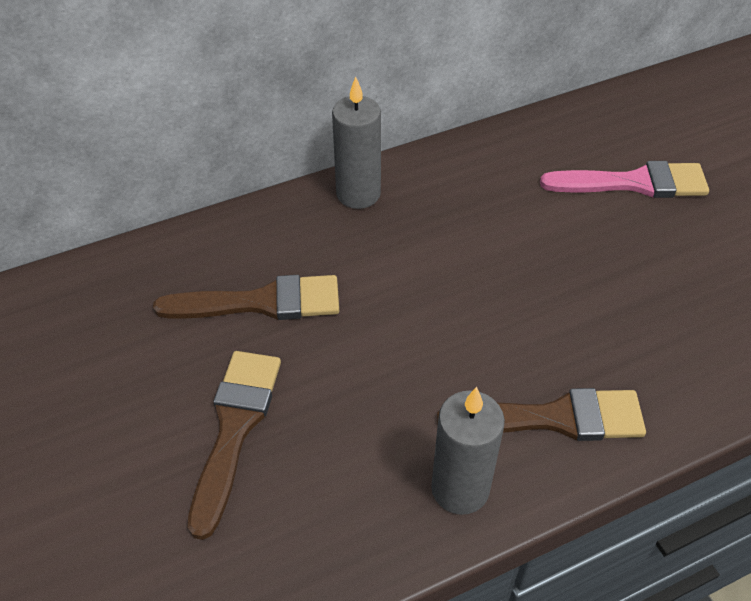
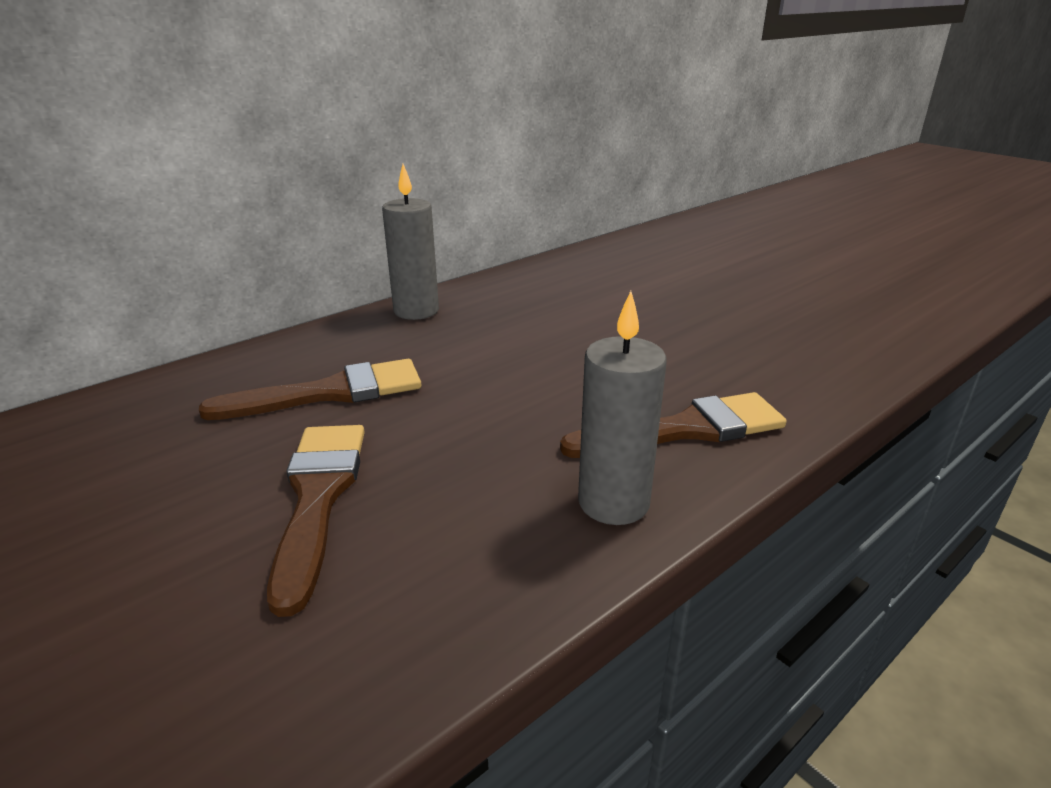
camera: 15 degrees left, 20 degrees down
(634, 183) = (670, 277): pink brush -> none

